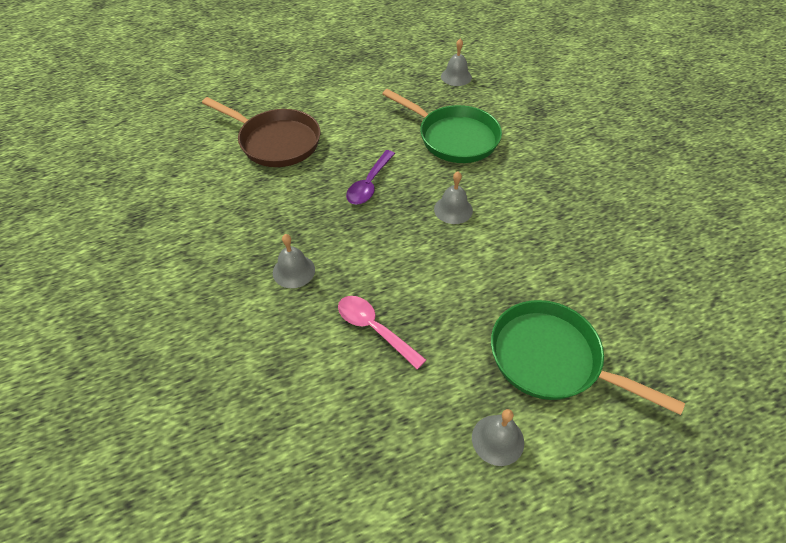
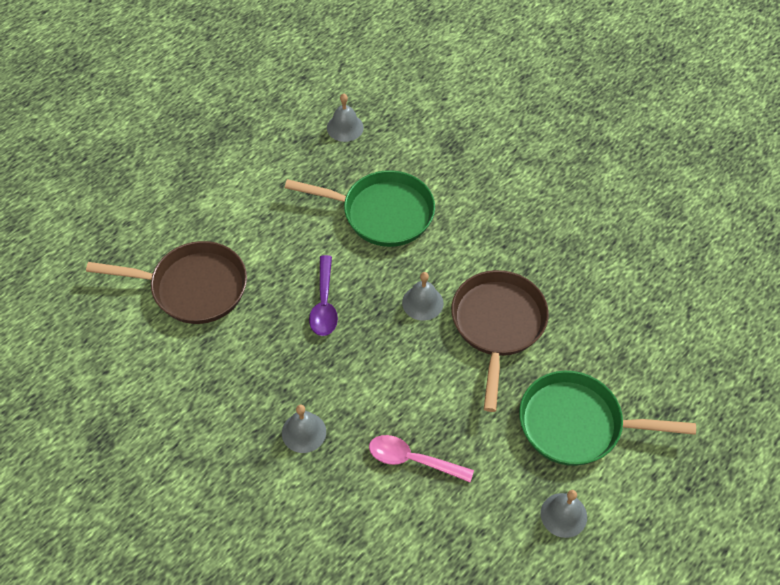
camera: 25 degrees left, 5 degrees up
(512, 248) = (497, 325): none -> brown pan

